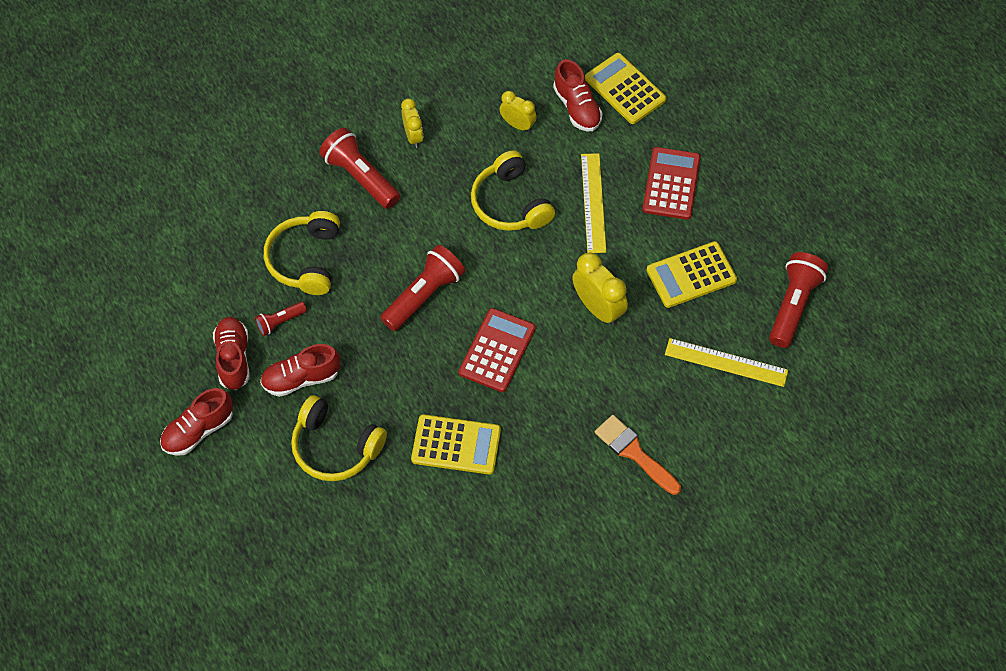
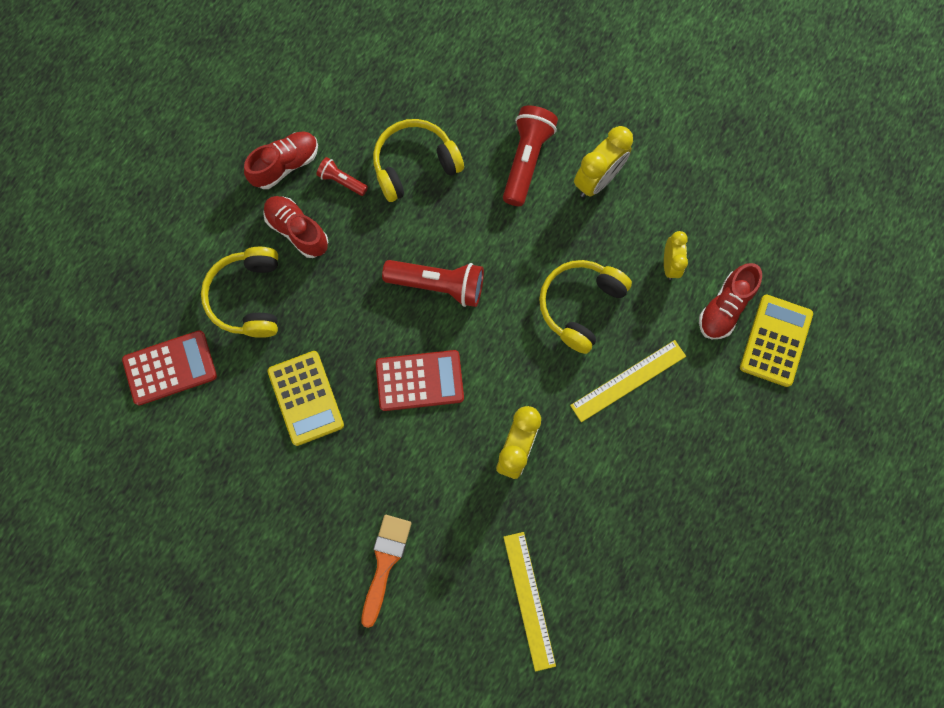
camera: 60 degrees right, 15 degrees up
(198, 430) = (204, 178): red shoe -> none
(413, 136) = (597, 180): yellow clock -> yellow clock, size x1.58
(671, 184) = (695, 443): red calculator -> red calculator (170, 368)
(691, 275) = (605, 516): yellow calculator -> none
(793, 305) = (631, 635): red flashlight -> none

